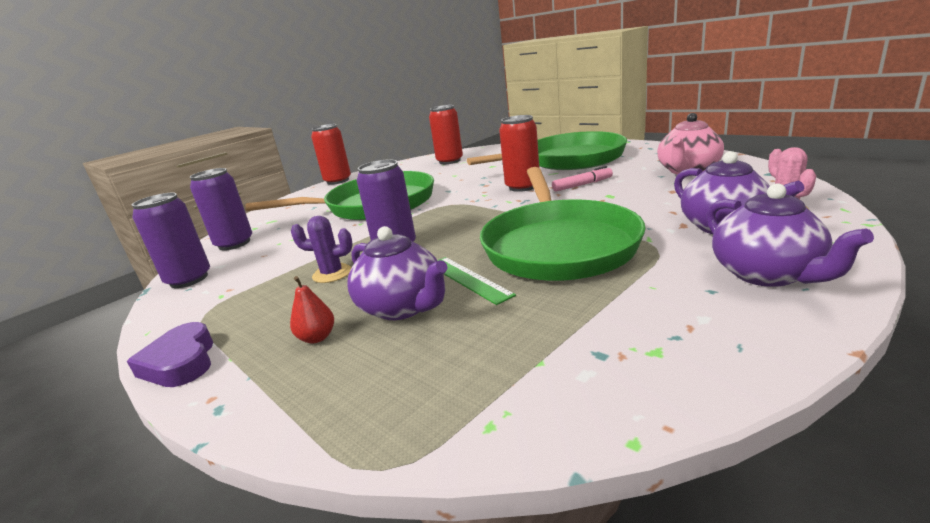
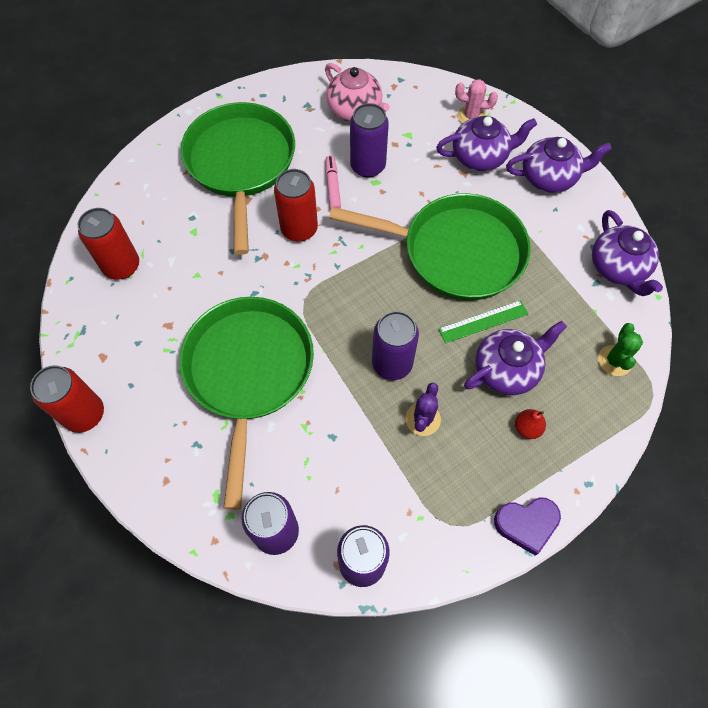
camera: 80 degrees left, 40 degrees up
(446, 401) = (614, 360): none -> green cactus
(625, 189) = (368, 166): none -> purple can
(655, 373) = (618, 268): none -> purple teapot

